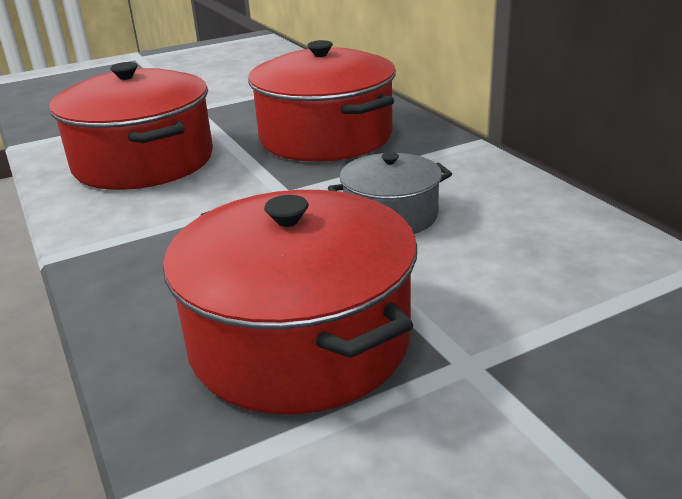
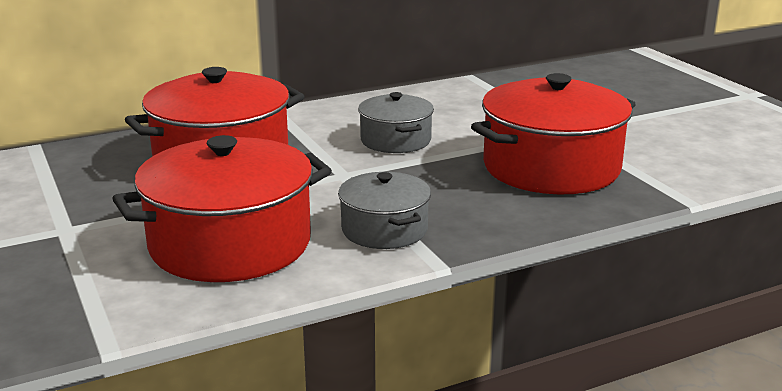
camera: 90 degrees left, 5 degrees down
(142, 224) = (384, 230): none -> grey pot

